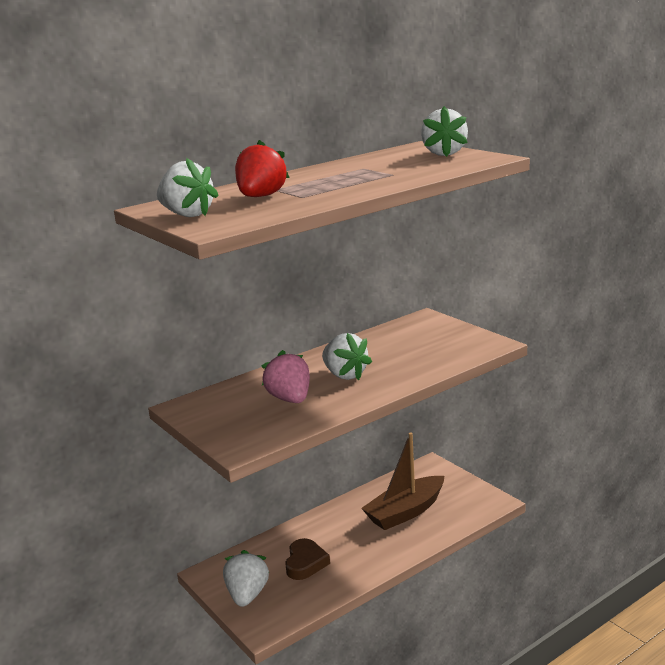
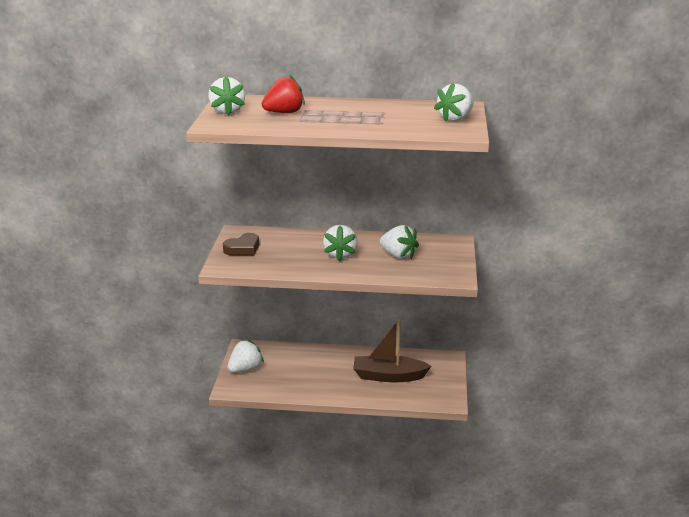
camera: 40 degrees right, 5 degrees up
(290, 399) = (289, 254): pink strawberry -> none
(305, 563) = (295, 371): brown heart -> brown heart (243, 248)
(402, 351) = (398, 255): none -> white strawberry

